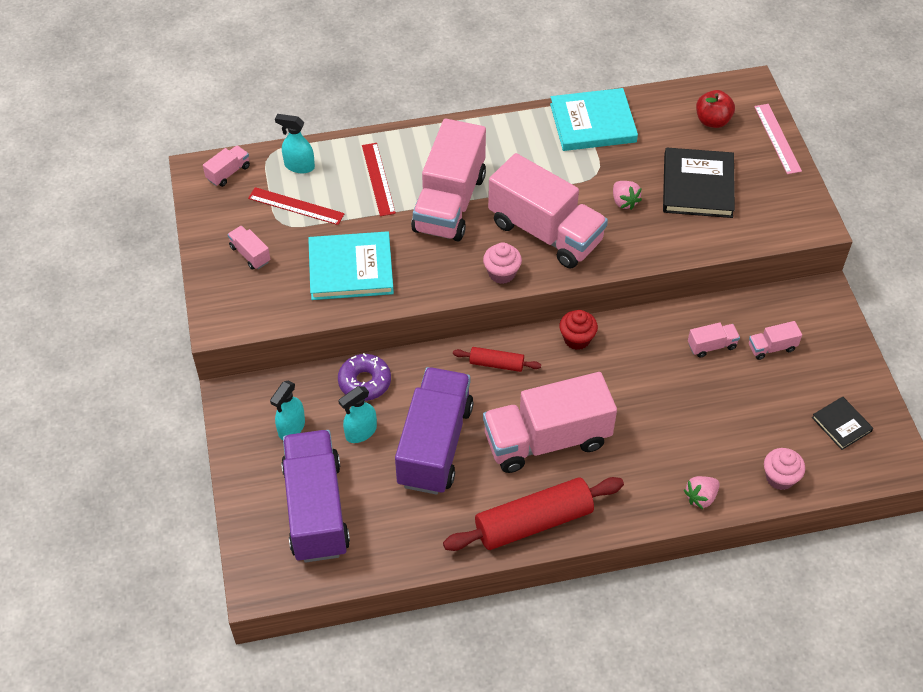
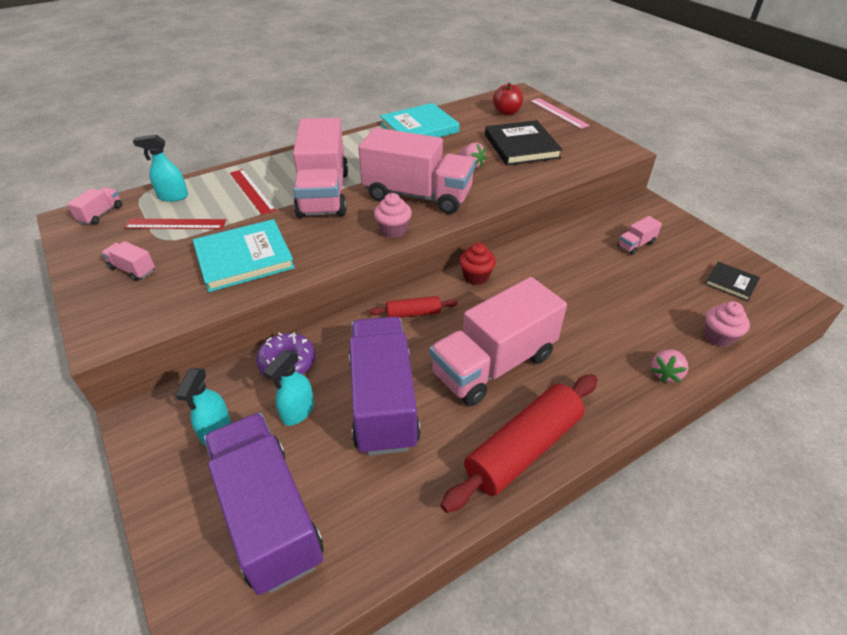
camera: 20 degrees left, 10 degrees down
(711, 346) = (589, 254): pink truck -> none

